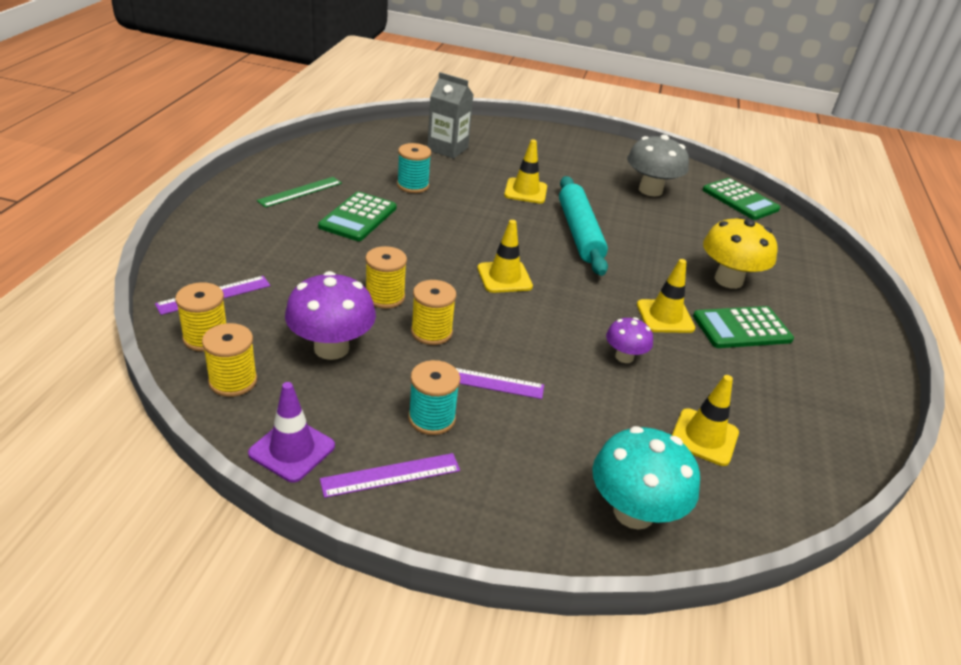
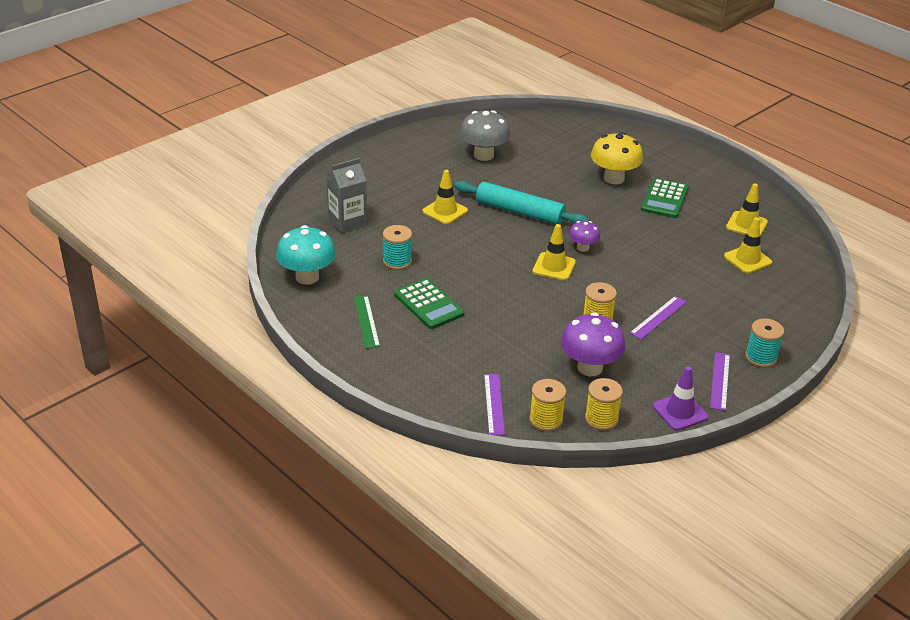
camera: 55 degrees left, 0 degrees up
(385, 297) = (545, 326): yellow spool -> none
(431, 418) = (681, 349): turquoise spool -> turquoise spool (761, 357)
(624, 357) = (665, 255): purple mushroom -> purple mushroom (582, 248)
(633, 512) = (788, 308): turquoise mushroom -> turquoise mushroom (307, 277)
(665, 316) = (636, 221): yellow traffic cone -> yellow traffic cone (746, 225)
(740, 200) = (523, 124): green calculator -> none

